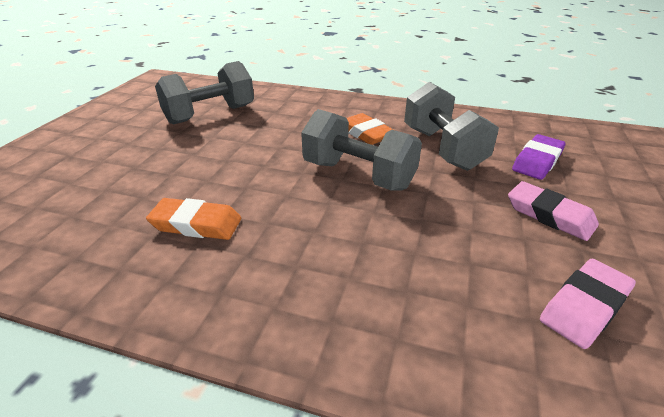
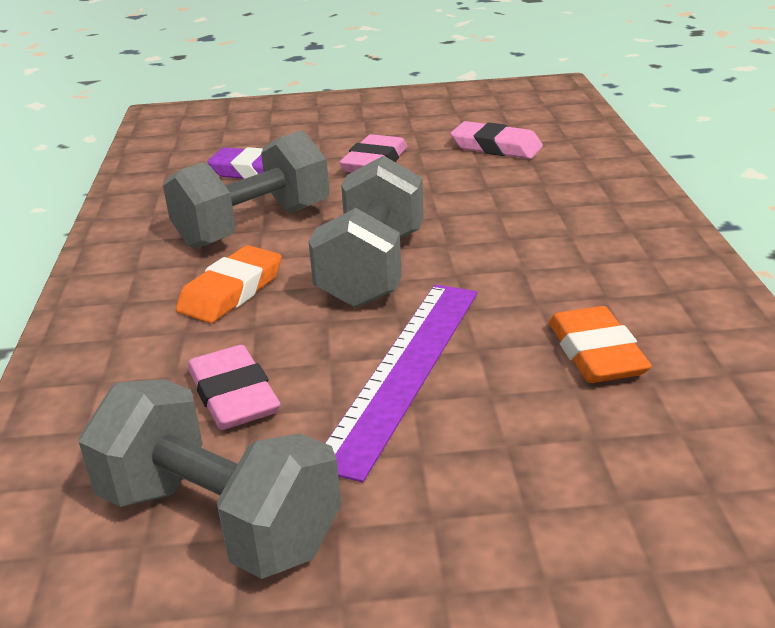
camera: 110 degrees left, 5 degrees down
(250, 162) = (404, 370): none -> purple ruler
(276, 124) = (234, 395): none -> pink eraser

